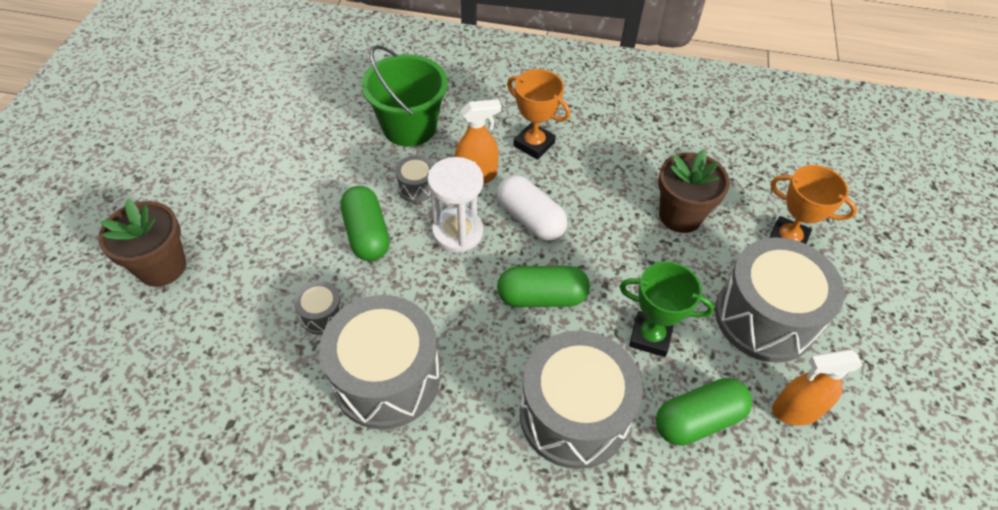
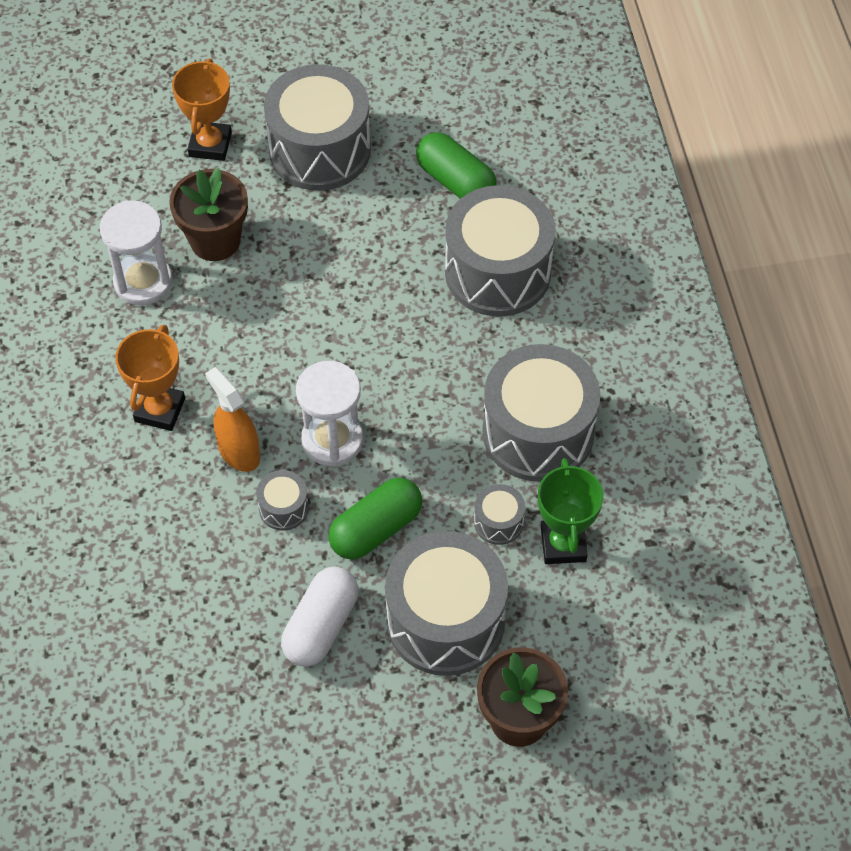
camera: 110 degrees left, 5 degrees up
(267, 250) = (445, 620): none -> grey drum
(409, 127) = (184, 559): green bucket -> none
(530, 219) = (281, 377): white capsule -> white capsule (321, 626)
(542, 297) = (382, 334): green capsule -> none
(650, 336) = (385, 234): green trophy -> green trophy (563, 544)
(653, 163) = (143, 282): none -> white hourglass
(795, 410) = (411, 115): orange spray bottle -> none

